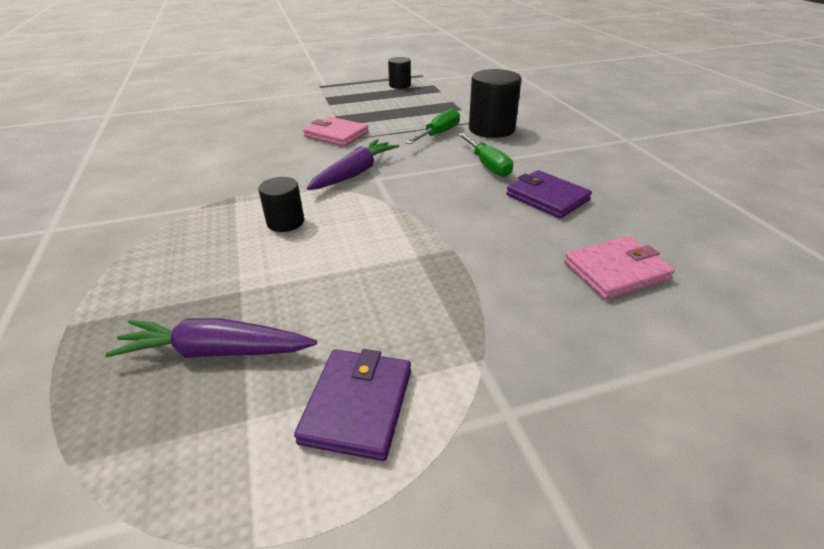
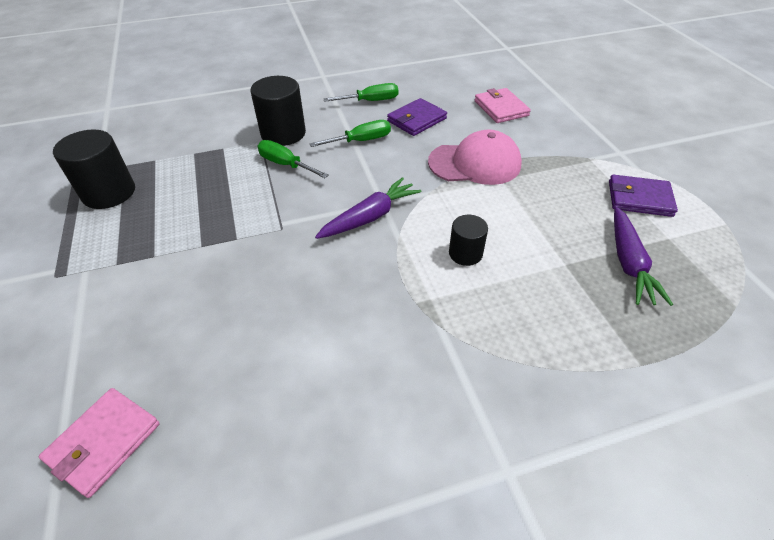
camera: 90 degrees left, 10 degrees up
(336, 135) = (267, 239): pink wallet -> pink wallet (104, 442)
(355, 173) = (370, 217): purple carrot -> purple carrot turned 105 degrees clockwise
(400, 85) = (109, 193): black cylinder -> black cylinder, size x1.71
(451, 237) = (475, 163): none -> pink cap
(580, 168) = (370, 101): none -> green screwdriver

